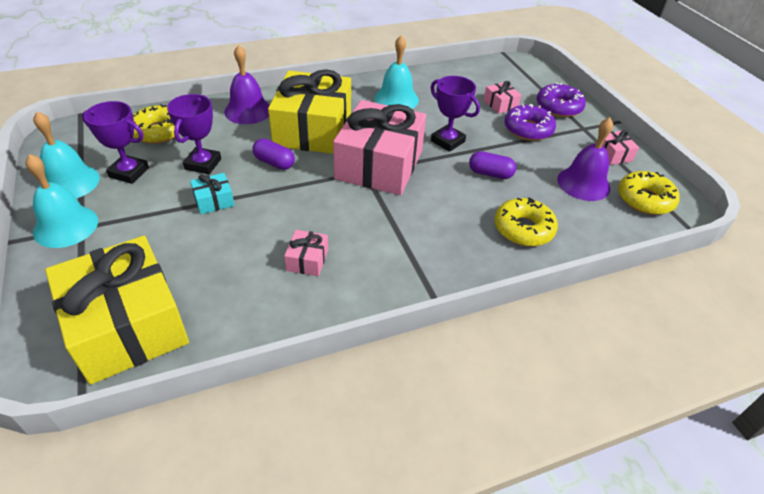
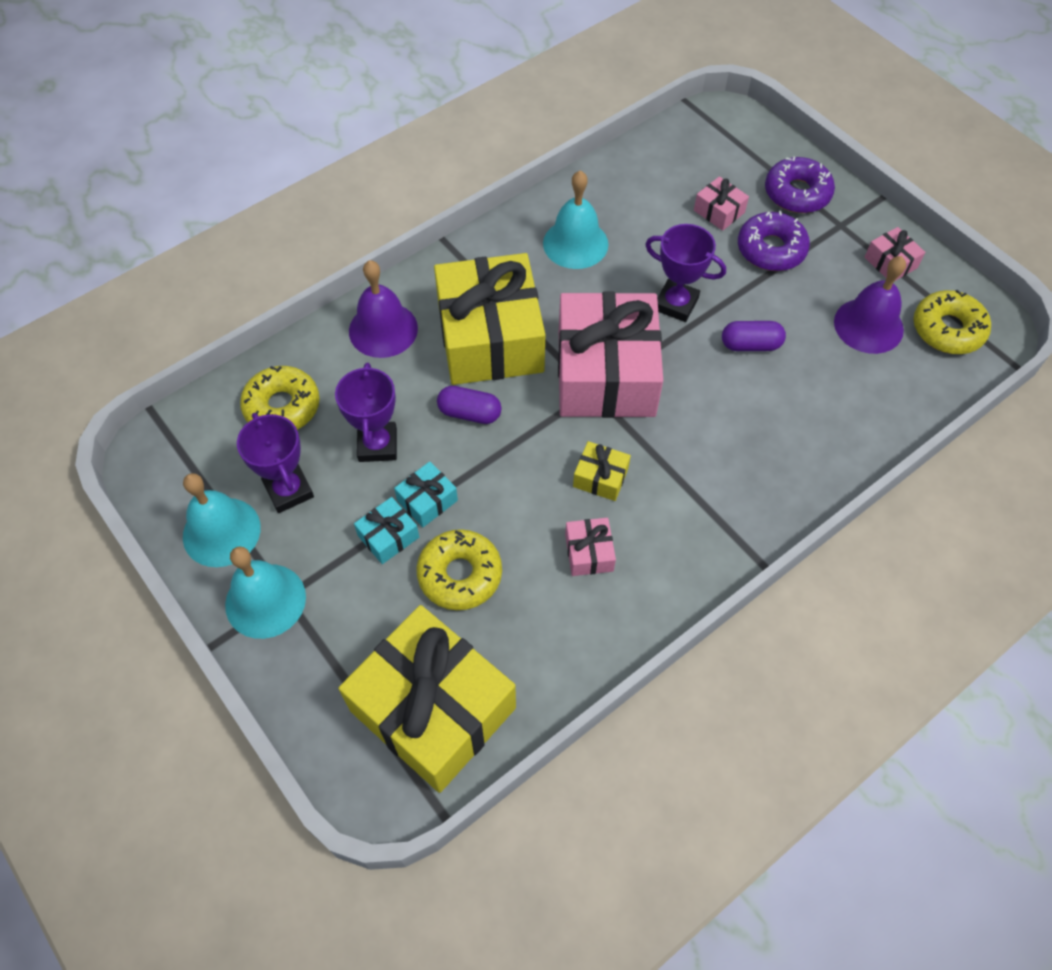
camera: 15 degrees left, 15 degrees up
(129, 172) = (289, 490): purple trophy -> purple trophy turned 60 degrees clockwise
(174, 213) = (388, 536): none -> turquoise gift
(342, 219) = (600, 477): none -> yellow gift
(523, 229) = (820, 423): yellow donut -> yellow donut (460, 574)

